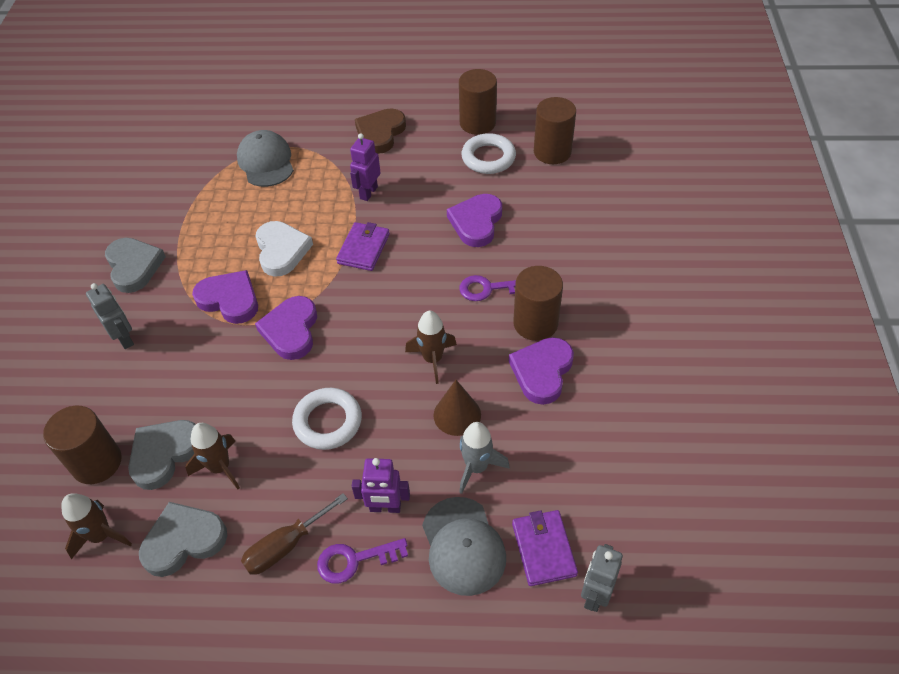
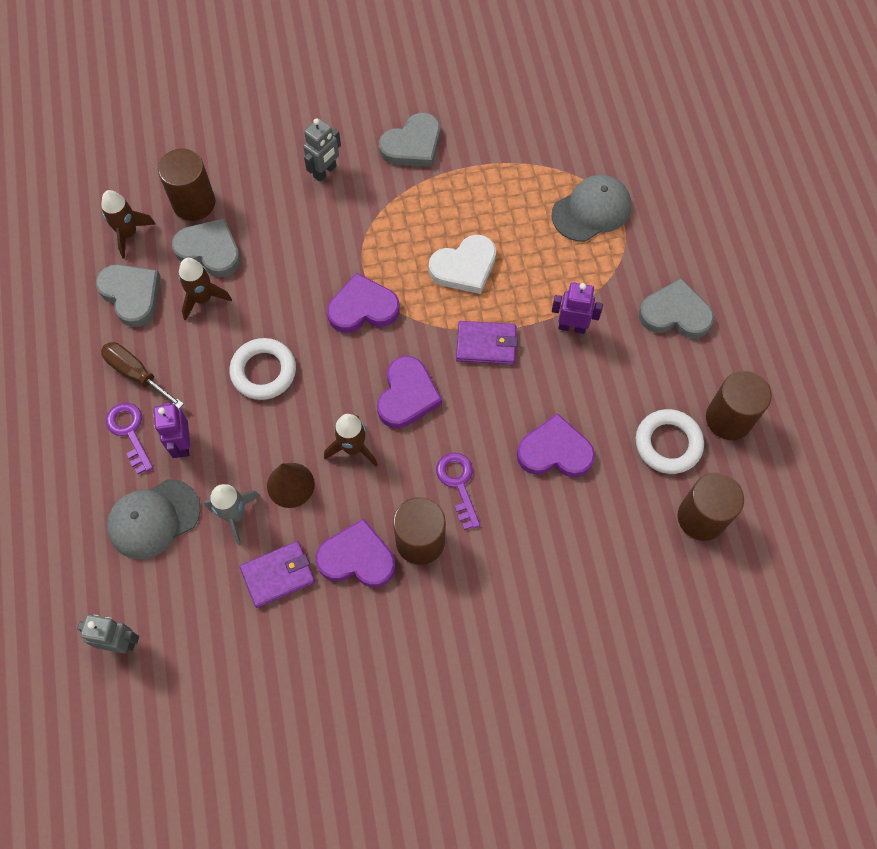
camera: 75 degrees right, 15 degrees up
(229, 299) = (389, 242): purple heart -> purple heart (407, 395)
(380, 133) = (675, 314): brown heart -> grey heart
(543, 549) = (159, 590): purple wallet -> purple wallet (278, 575)

